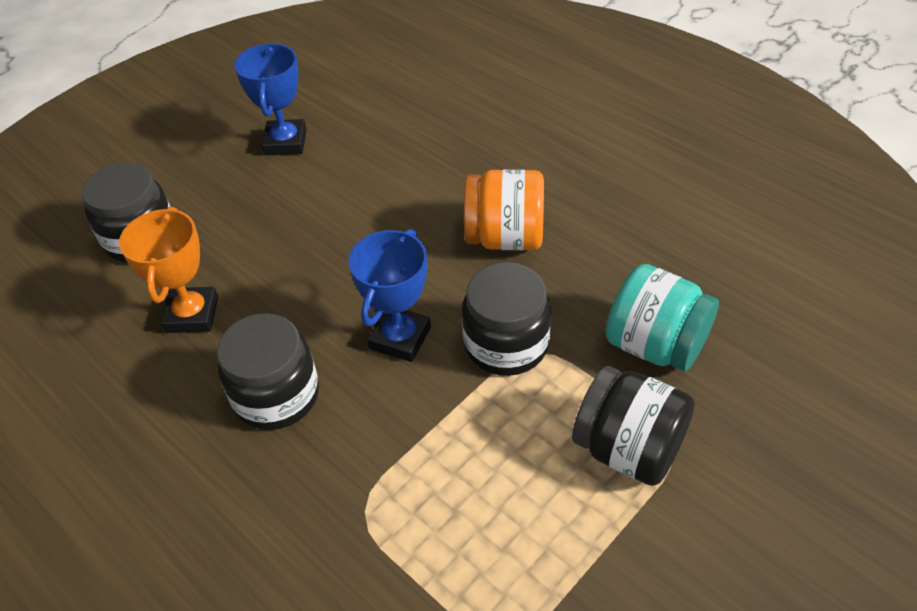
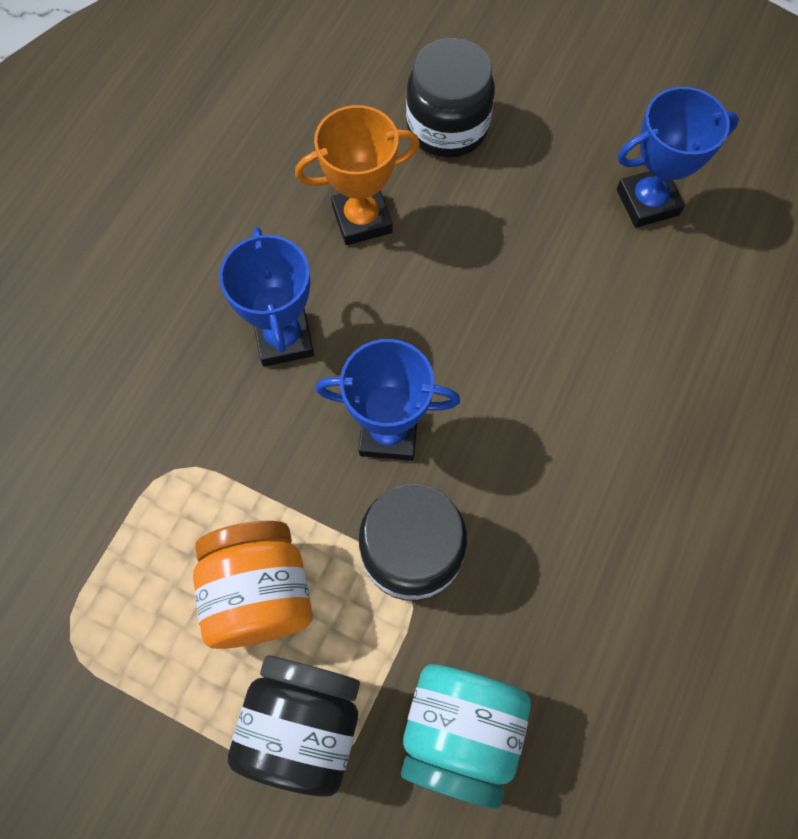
camera: 70 degrees right, 20 degrees up
(276, 395) = (284, 338): black jar -> blue trophy
(505, 237) = (577, 505): orange jar -> orange jar (259, 593)

